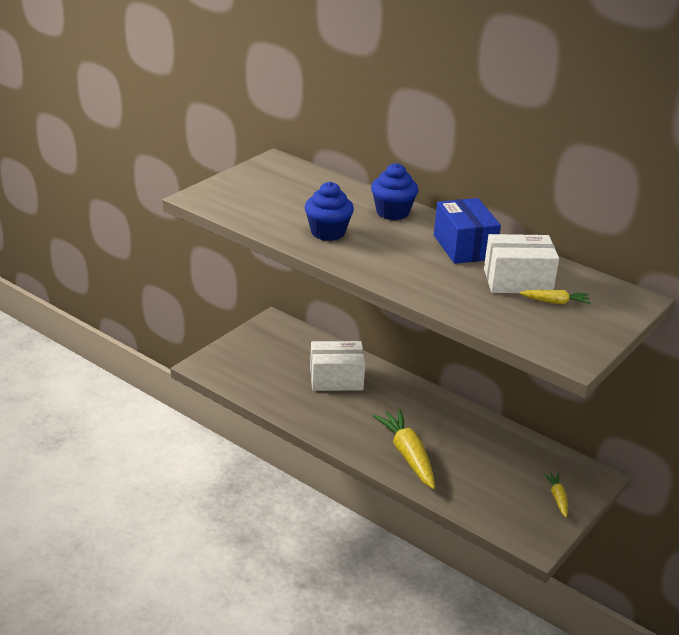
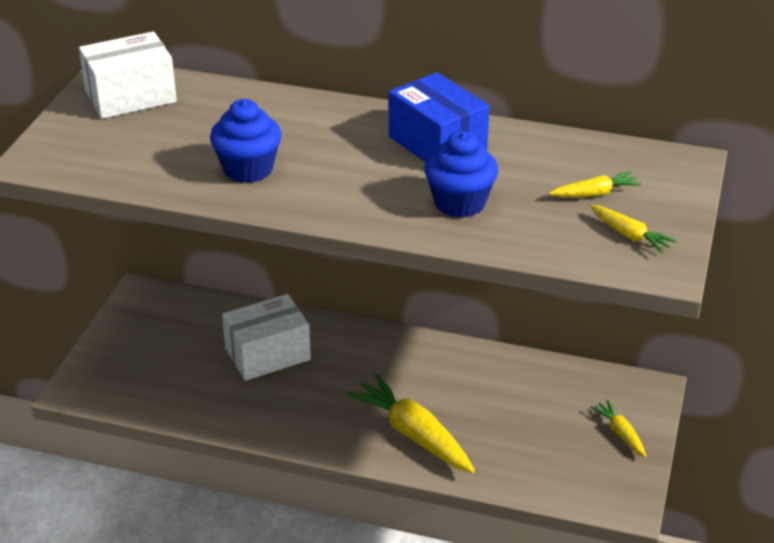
camera: 20 degrees left, 5 degrees up
(392, 212) = (315, 116): blue cupcake -> blue cupcake (459, 203)
(517, 281) = (532, 176): white box -> white box (130, 96)
(563, 333) = (629, 235): none -> yellow carrot

